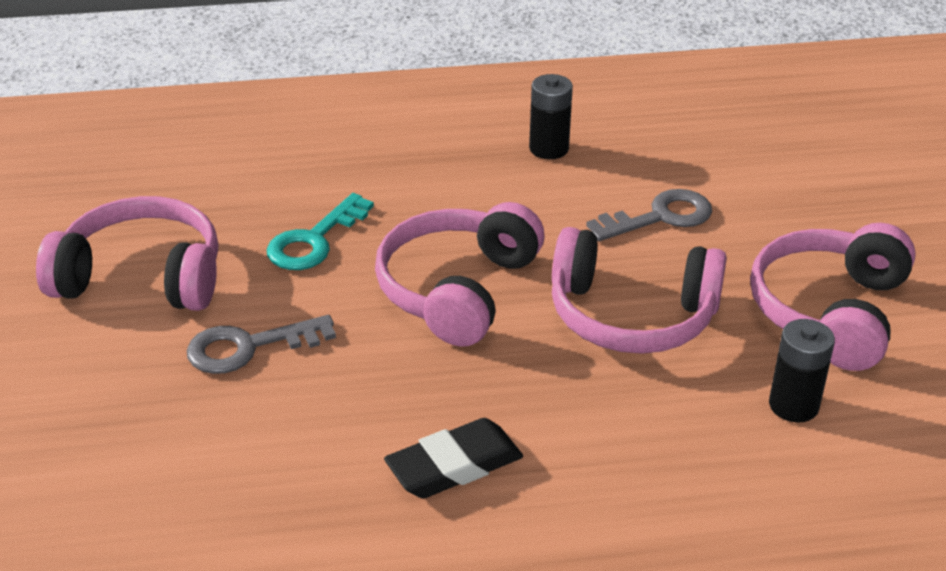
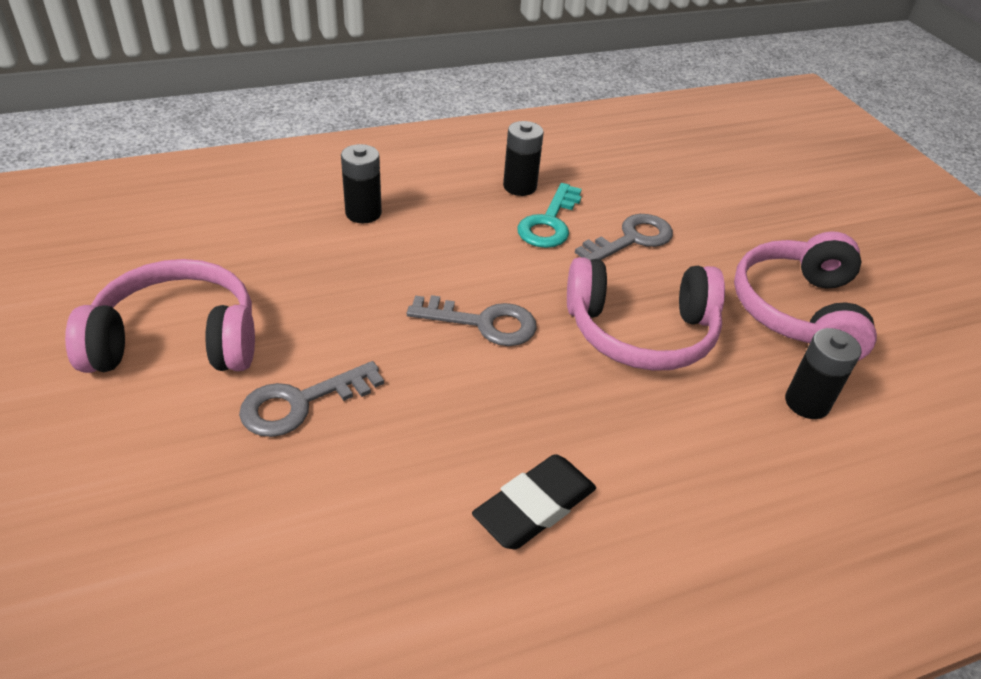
camera: 15 degrees left, 5 degrees up
(314, 240) = (338, 287): turquoise key -> turquoise key (549, 222)
(362, 165) = (363, 213): none -> black battery
(458, 290) = (483, 323): pink headphones -> grey key

